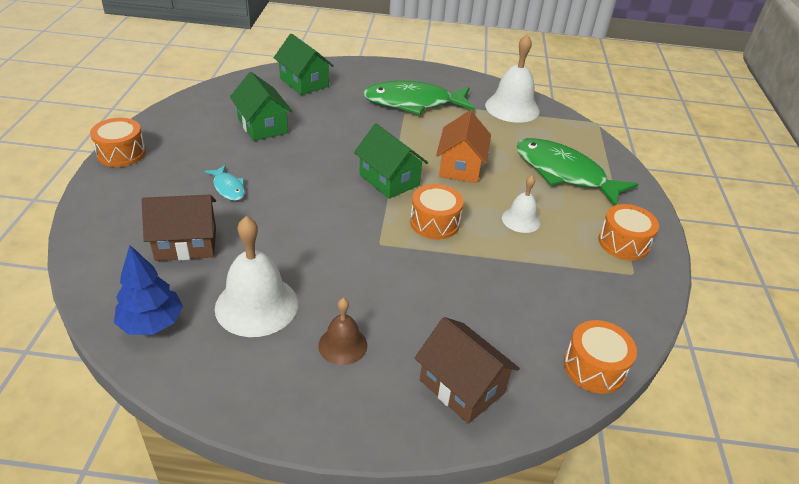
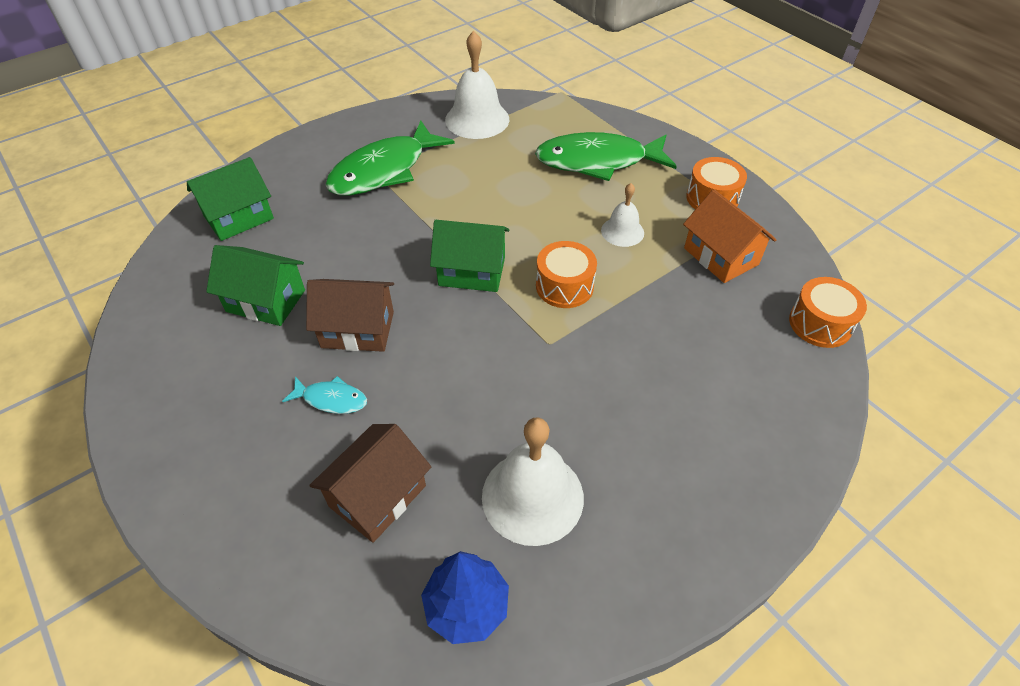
camera: 40 degrees left, 10 degrees up
(121, 153) = (144, 456): orange drum -> none
(304, 82) = (239, 217): green house -> green house turned 45 degrees counterclockwise
(342, 345) = (648, 466): brown bell -> none
(460, 167) = (513, 212): orange house -> orange house (721, 256)
(461, 386) = (768, 419): brown house -> brown house (357, 329)

